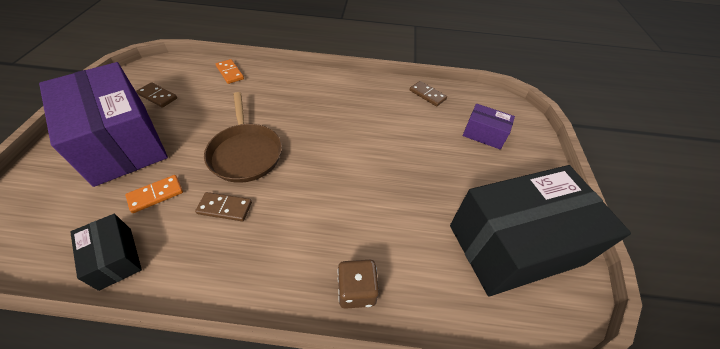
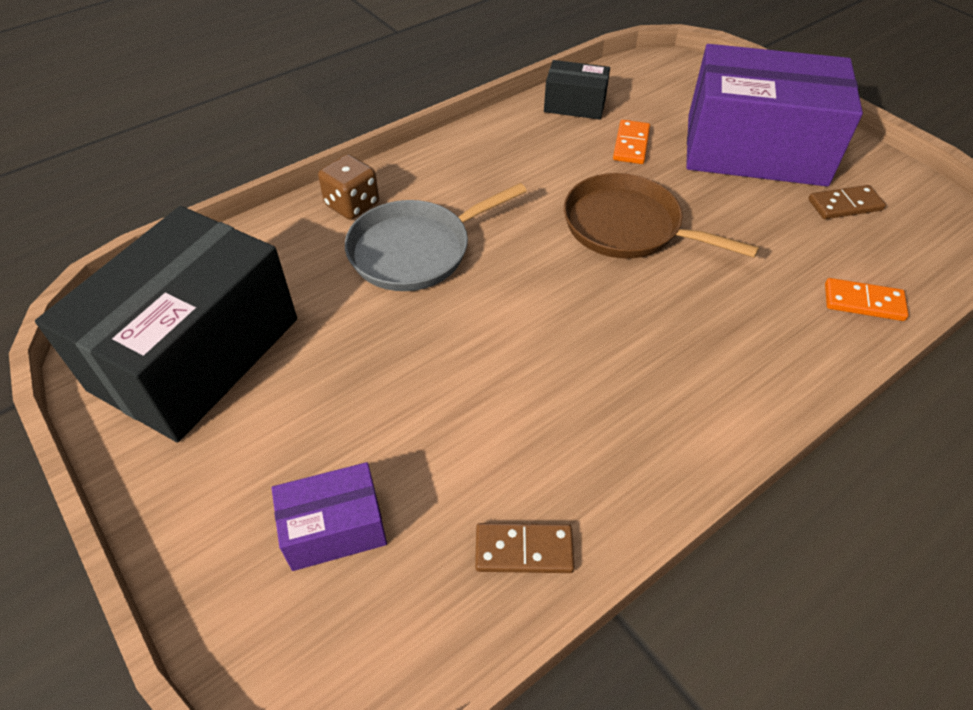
camera: 140 degrees right, 0 degrees up
(225, 208) = (556, 176): brown domino -> none
(354, 221) = (415, 250): none -> grey pan

